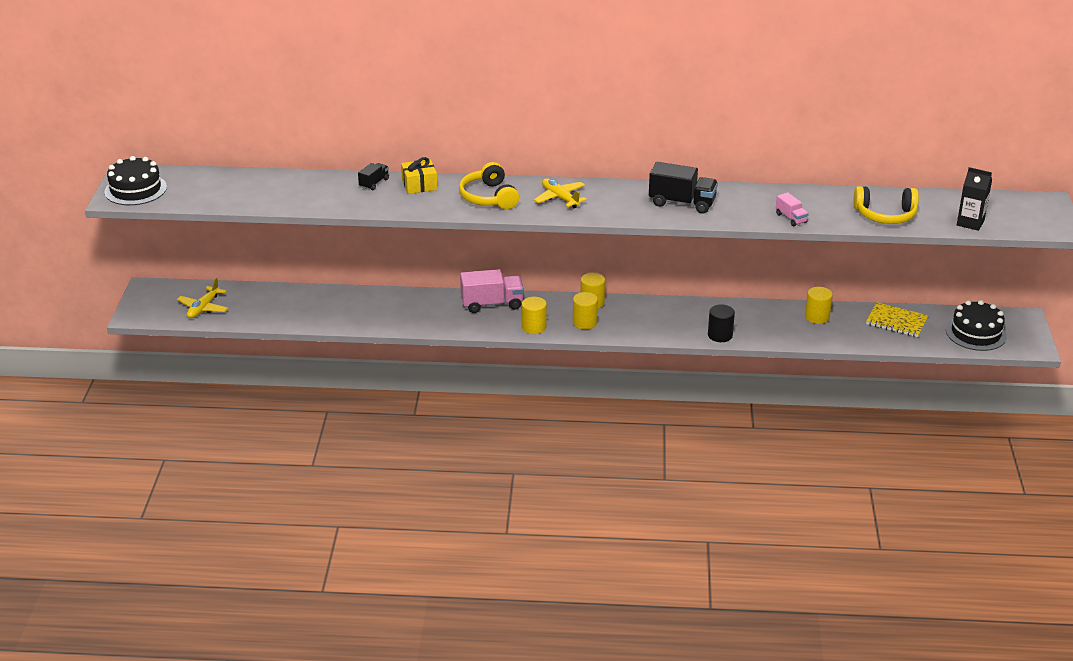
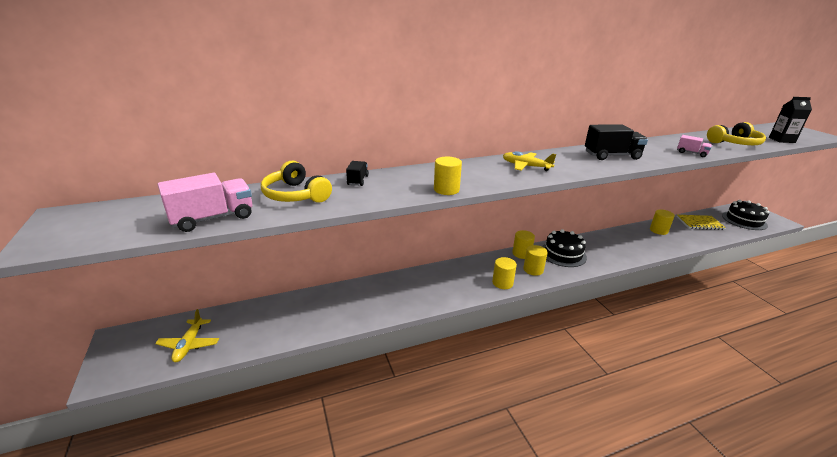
camera: 25 degrees left, 5 degrees down
(135, 189) = (72, 230): black cake -> black cake (563, 254)
(419, 185) = (401, 175): yellow gift -> none
(445, 210) = (446, 189): none -> yellow cylinder
(488, 197) = (470, 174): yellow headphones -> yellow headphones (295, 195)
(492, 304) = (454, 272): pink truck -> pink truck (213, 218)
(720, 335) = (625, 256): black cylinder -> none

